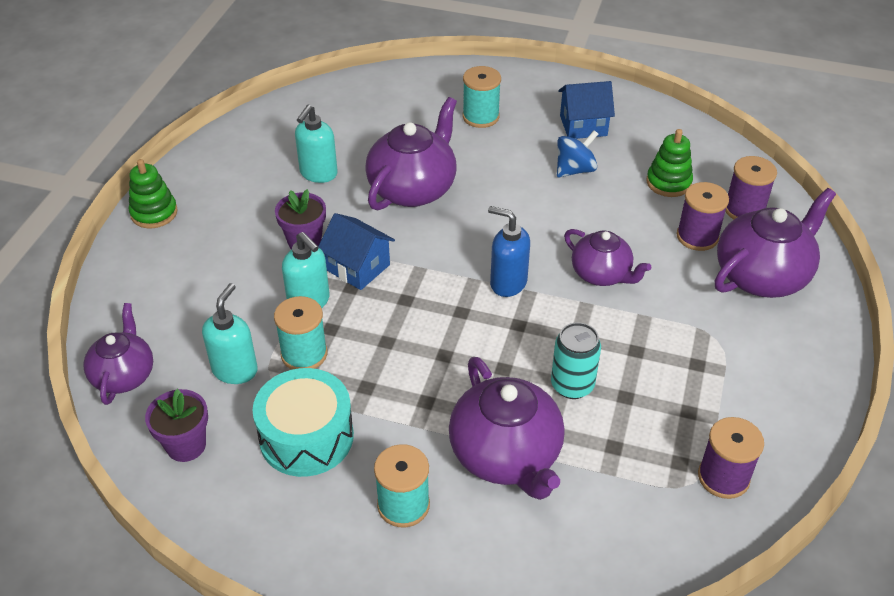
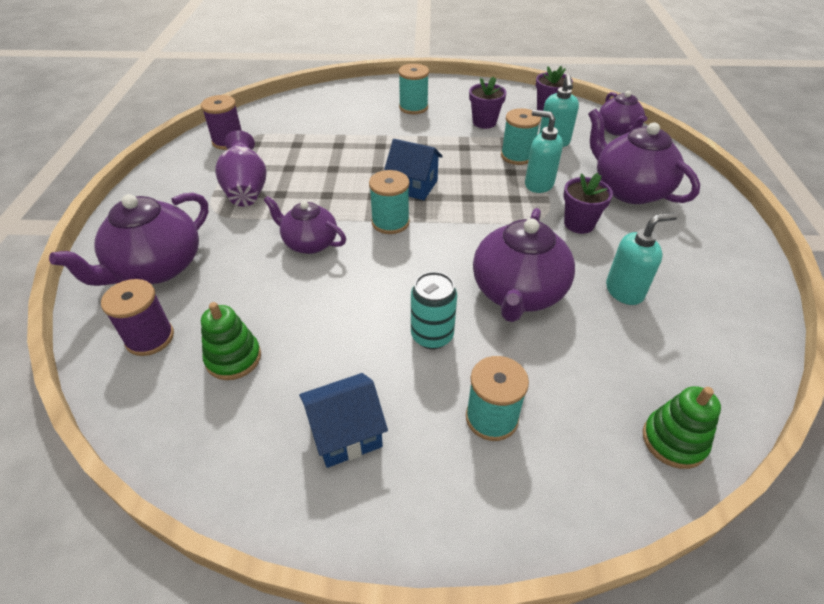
camera: 165 degrees right, 0 degrees up
(154, 213) = (728, 224): green stacking toy -> green stacking toy (674, 440)
(306, 437) = (484, 122): turquoise drum -> purple flower pot
(318, 173) = (624, 291): turquoise soap dispenser -> turquoise soap dispenser turned 60 degrees clockwise
(358, 267) = (519, 213): blue house -> blue house (413, 186)
(506, 455) = (362, 132): purple teapot -> purple teapot (629, 190)
(508, 283) = (390, 222): blue soap dispenser -> turquoise spool
(572, 385) = (326, 168): turquoise can -> turquoise can (432, 336)
(575, 170) = (348, 353): blue spinning top -> none
(681, 365) = (246, 190): none -> purple vase
(697, 236) = (212, 295): purple spool -> none

